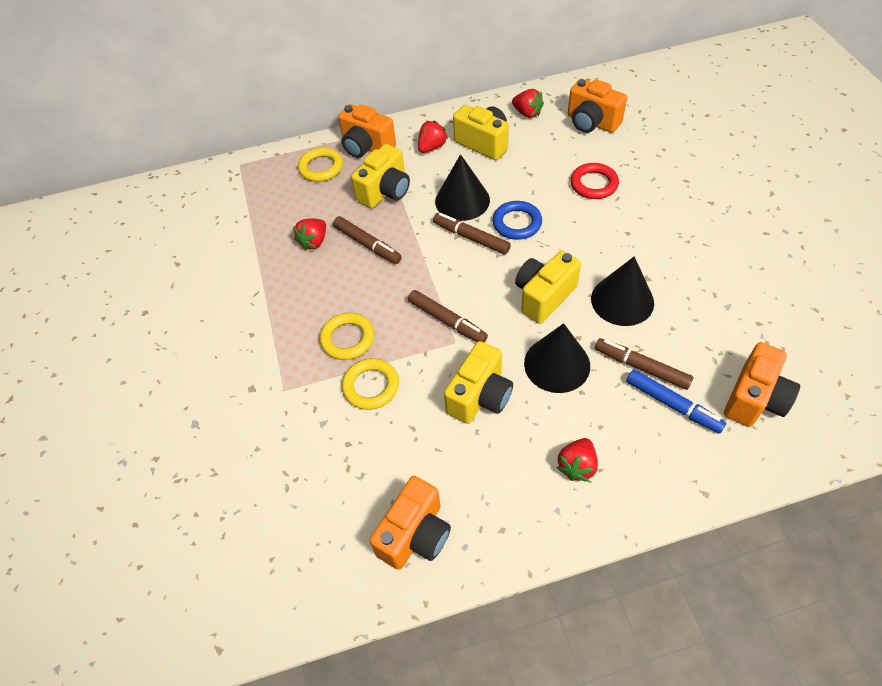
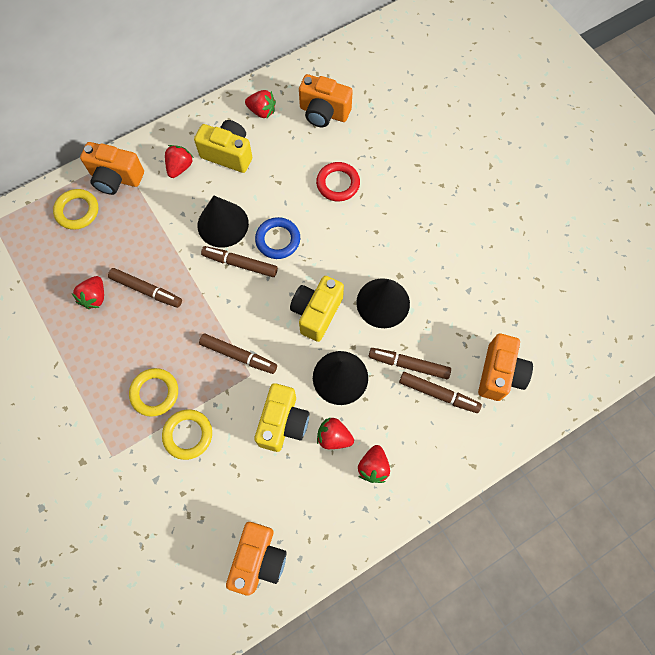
camera: 20 degrees left, 15 degrees up
(385, 191) = (148, 227): yellow camera -> none
(536, 423) = (334, 437): none -> red strawberry
(672, 405) = (438, 394): blue marker -> brown marker

